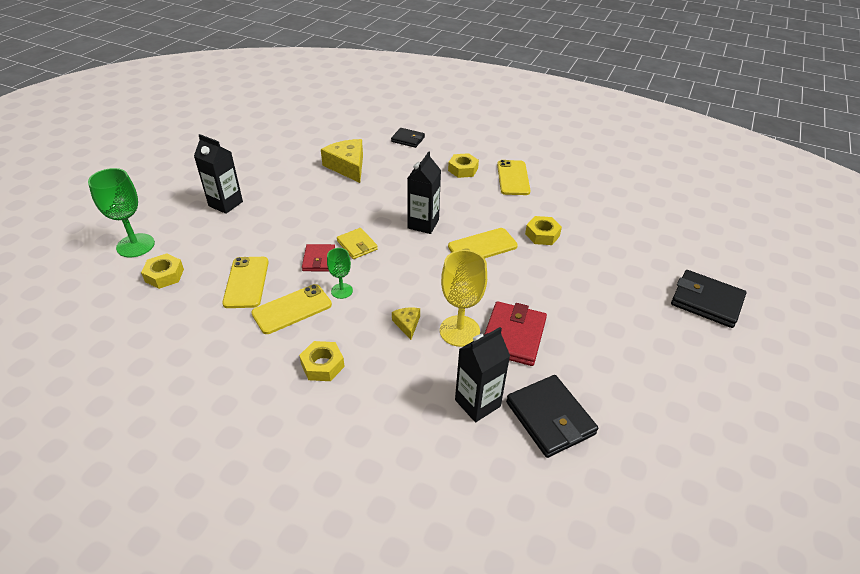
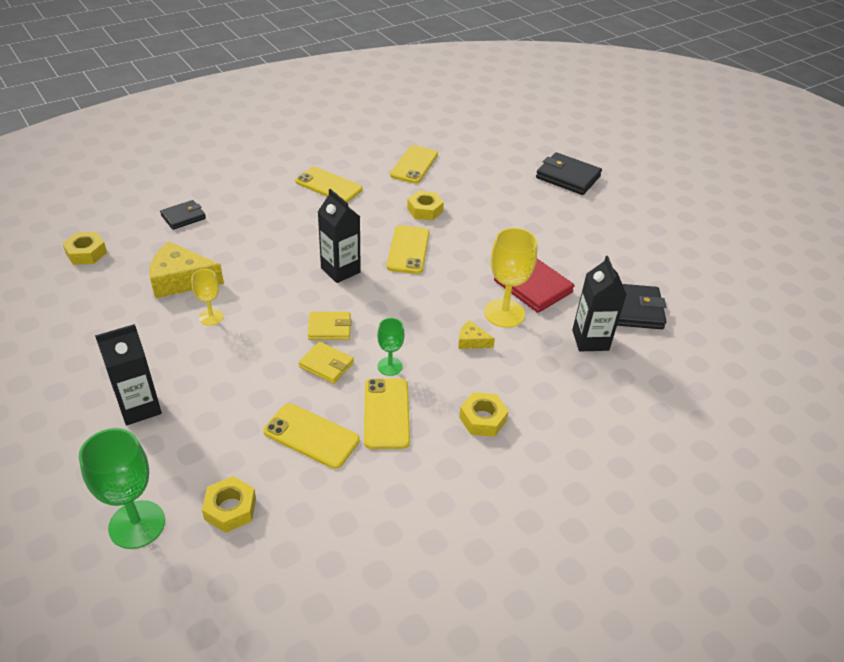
camera: 60 degrees left, 0 degrees up
(319, 260) = (326, 365): red wallet -> yellow wallet
(324, 193) = (211, 317): none -> yellow goblet
(463, 169) = (281, 207): yellow nut -> yellow nut (86, 253)
(594, 205) = (414, 165): none -> yellow phone
(706, 301) = (568, 177): black wallet -> black wallet turned 60 degrees clockwise

